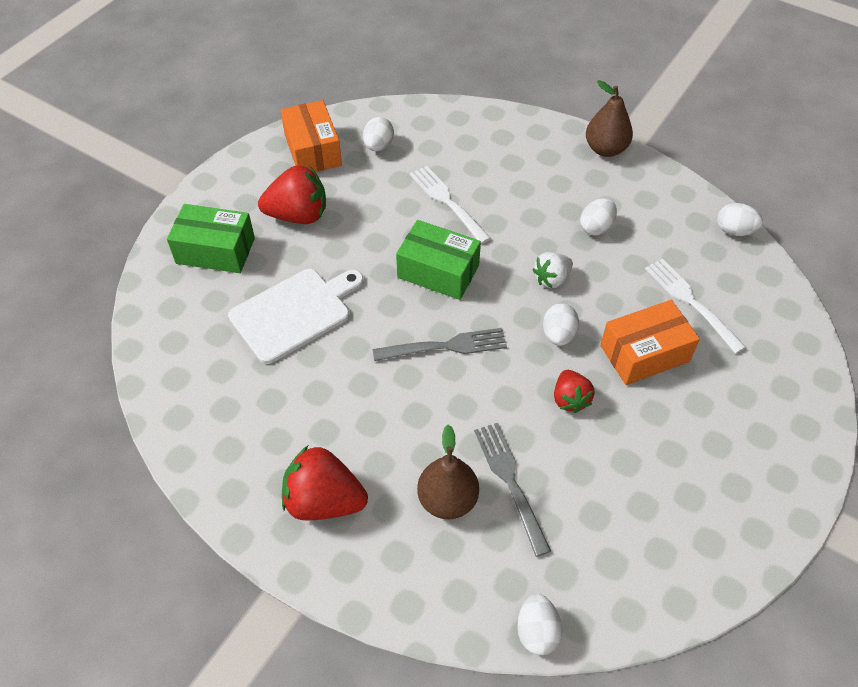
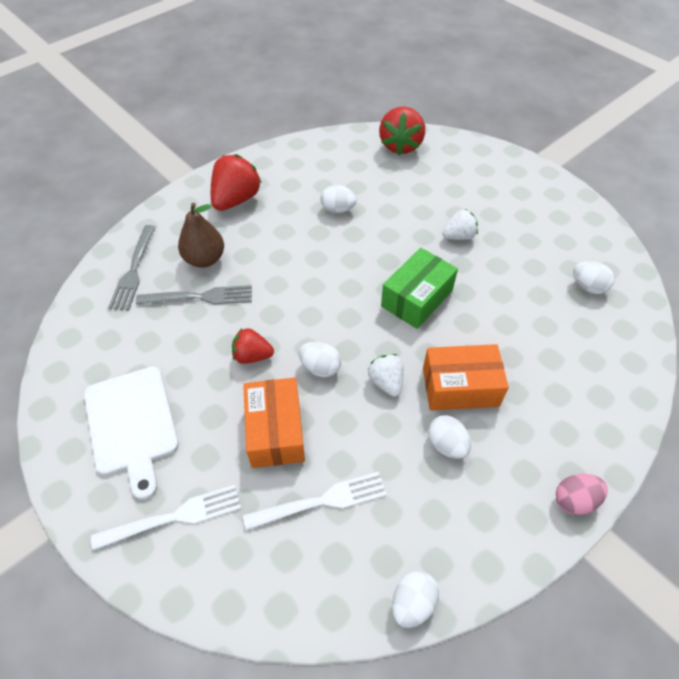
camera: 105 degrees right, 0 degrees up
(215, 250) = (470, 171): green box -> none
(294, 313) = (396, 205): white cutting board -> white cutting board (131, 424)
(298, 215) = (501, 220): red strawberry -> red strawberry (400, 145)
(313, 150) = (584, 240): orange box -> orange box (460, 387)
(333, 248) = (459, 236): none -> white strawberry
(445, 346) = (335, 286): grey fork -> grey fork (133, 270)
(447, 202) = (503, 324): white fork -> white fork (174, 517)
(537, 631) = (91, 283): white egg -> white egg (338, 209)
(605, 149) = (574, 500): brown pear -> pink egg

